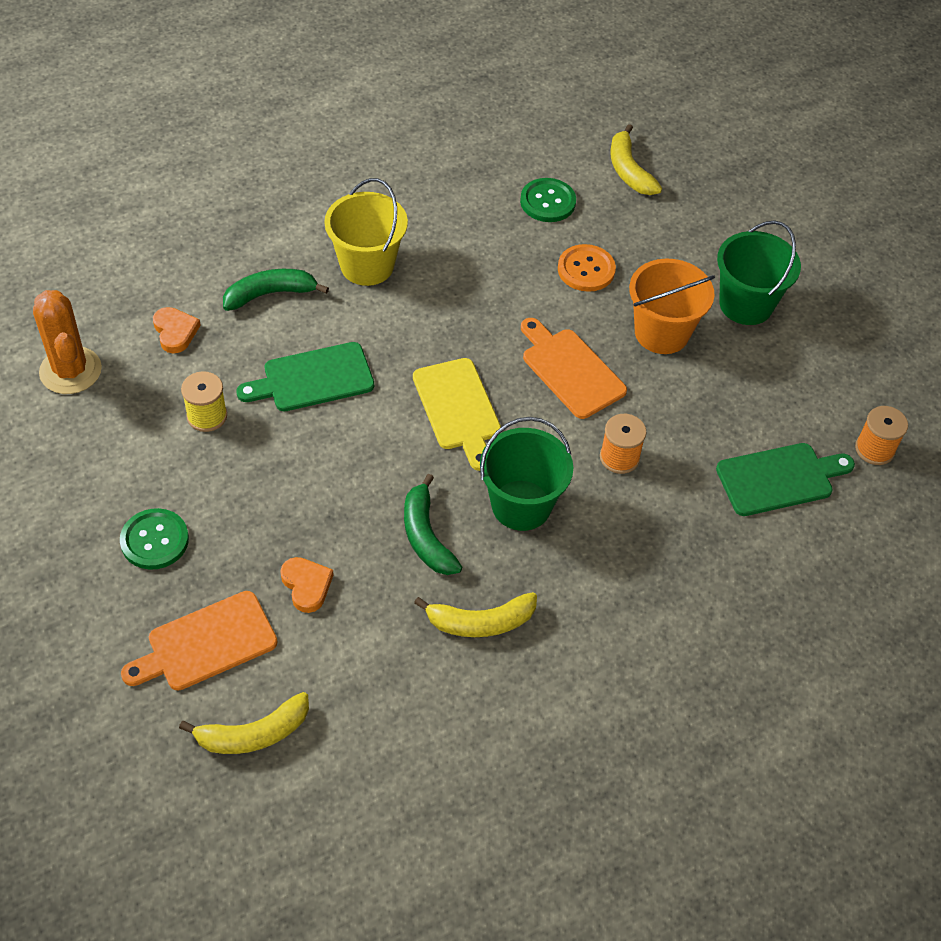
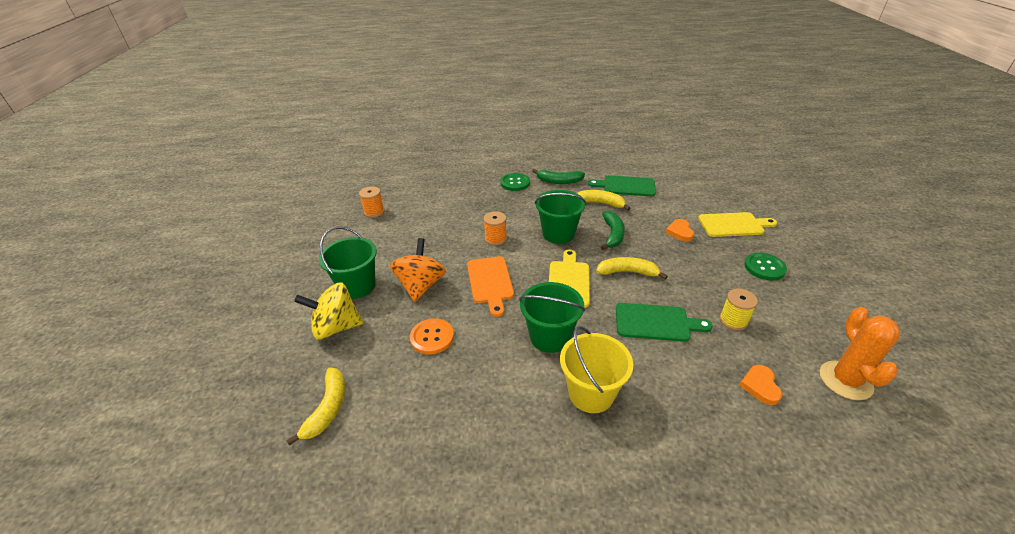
camera: 150 degrees left, 15 degrees down
(206, 643) = (733, 225): orange cutting board -> yellow cutting board
(253, 733) = (712, 196): yellow banana -> yellow banana (627, 272)
(270, 294) = (677, 394): green banana -> green banana (559, 181)
(443, 315) = (550, 337): none -> green bucket
(547, 202) = (415, 402): green button -> green button (515, 183)
(661, 333) = (421, 286): orange bucket -> orange spinning top
(711, 245) = (336, 327): none -> yellow spinning top
(779, 479) = (428, 213): green cutting board -> green cutting board (626, 186)

